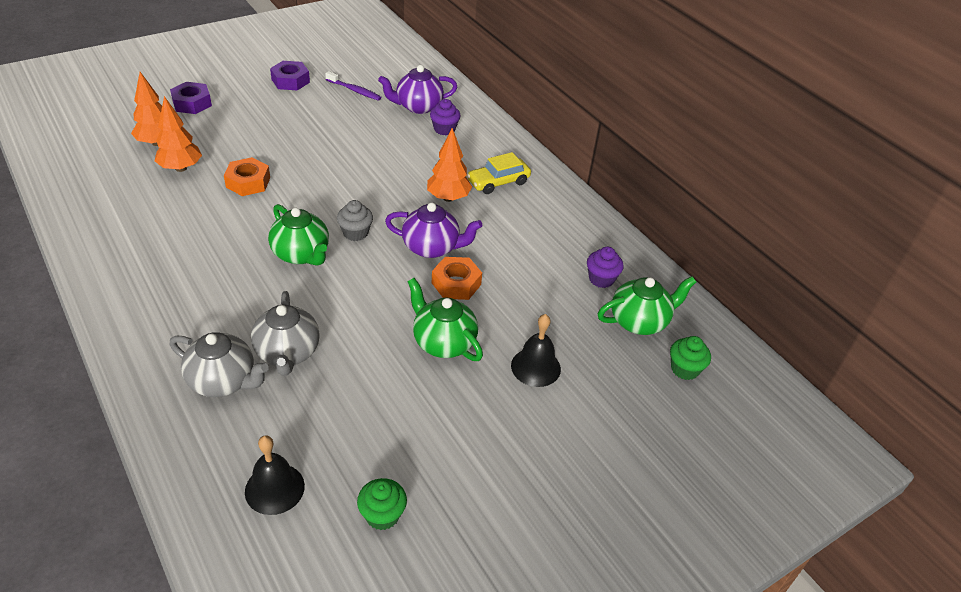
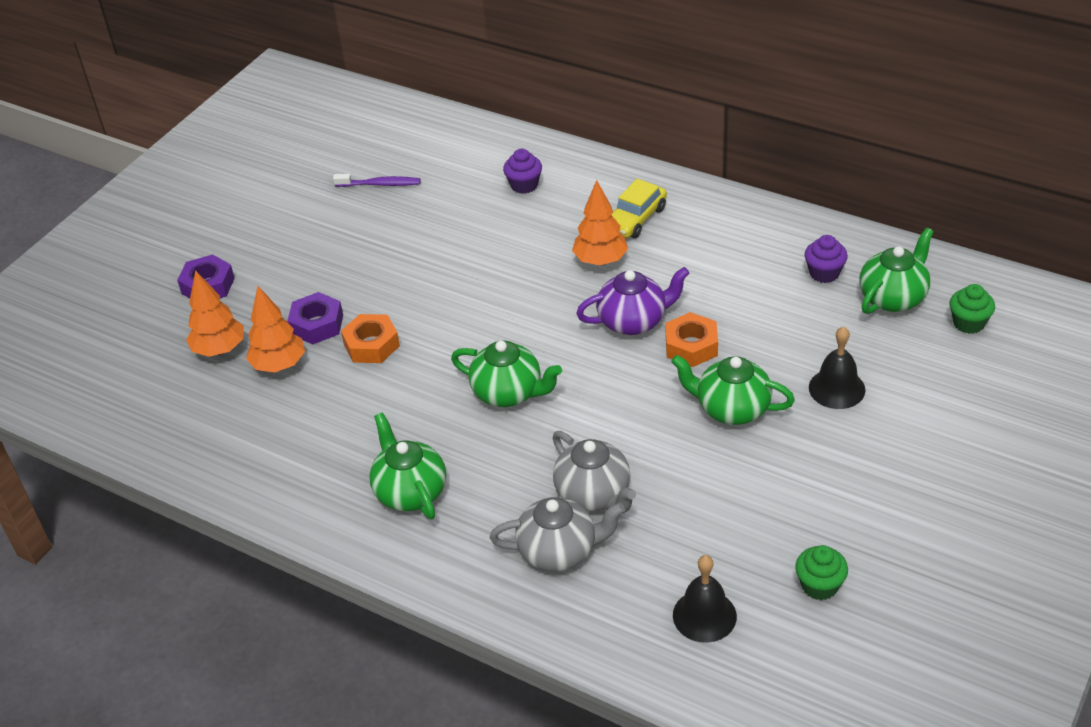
camera: 20 degrees left, 0 degrees up
(172, 287) = (410, 492): none -> green teapot
(290, 81) = (294, 206): purple nut -> purple nut (317, 324)
(355, 233) = (541, 344): grey cupcake -> none
(418, 106) = (470, 171): purple teapot -> none

